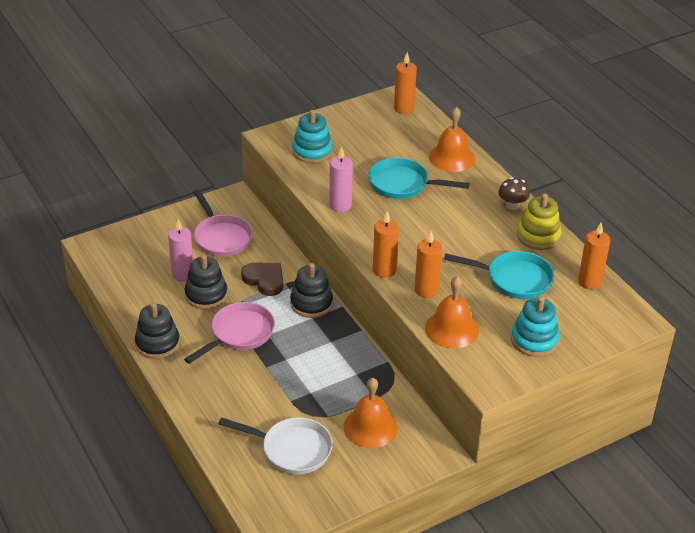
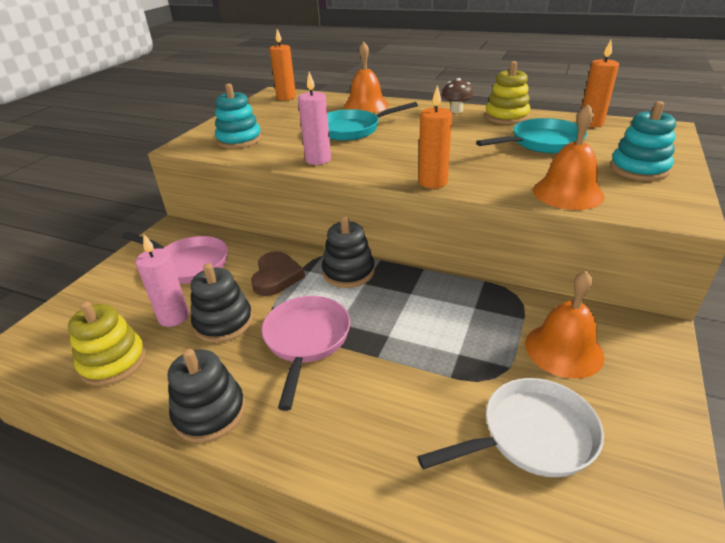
camera: 35 degrees left, 5 degrees down
(133, 285) = (113, 362): none -> yellow stacking toy
(264, 280) = (276, 277): brown heart -> brown heart turned 90 degrees clockwise
(426, 290) = (493, 178): orange candle -> none

